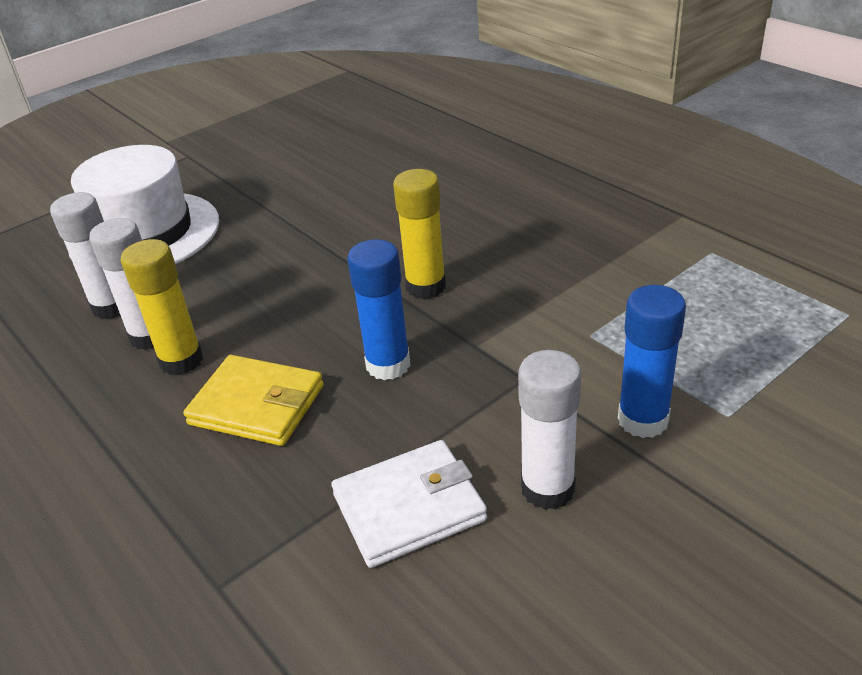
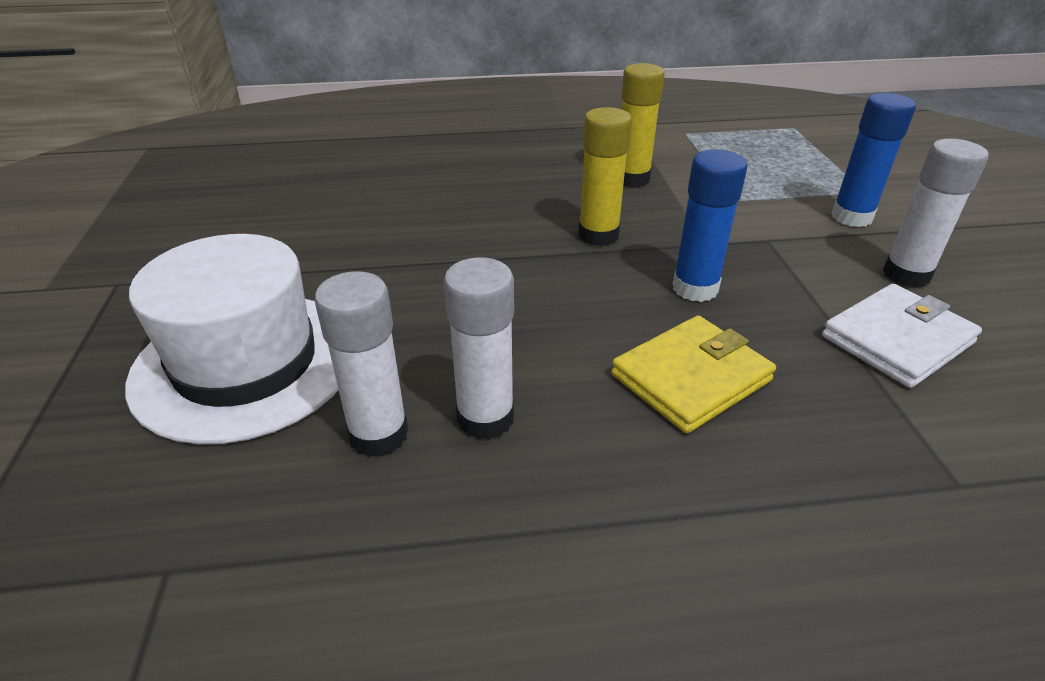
camera: 60 degrees left, 0 degrees up
(181, 361) = (561, 407): yellow glue stick -> yellow glue stick (632, 179)
(409, 507) = (897, 340): white wallet -> white wallet turned 45 degrees clockwise

